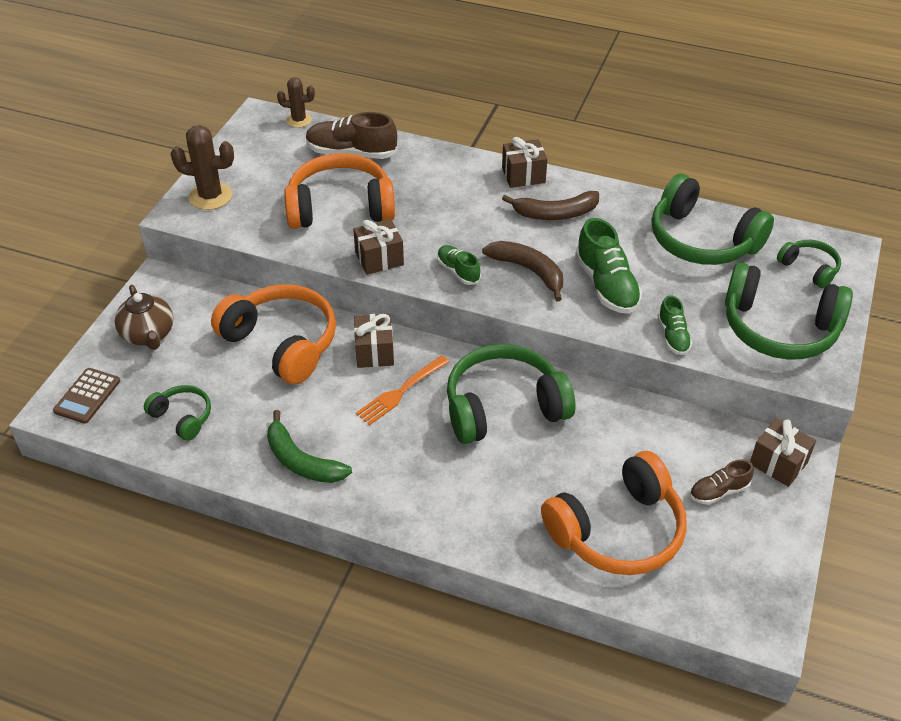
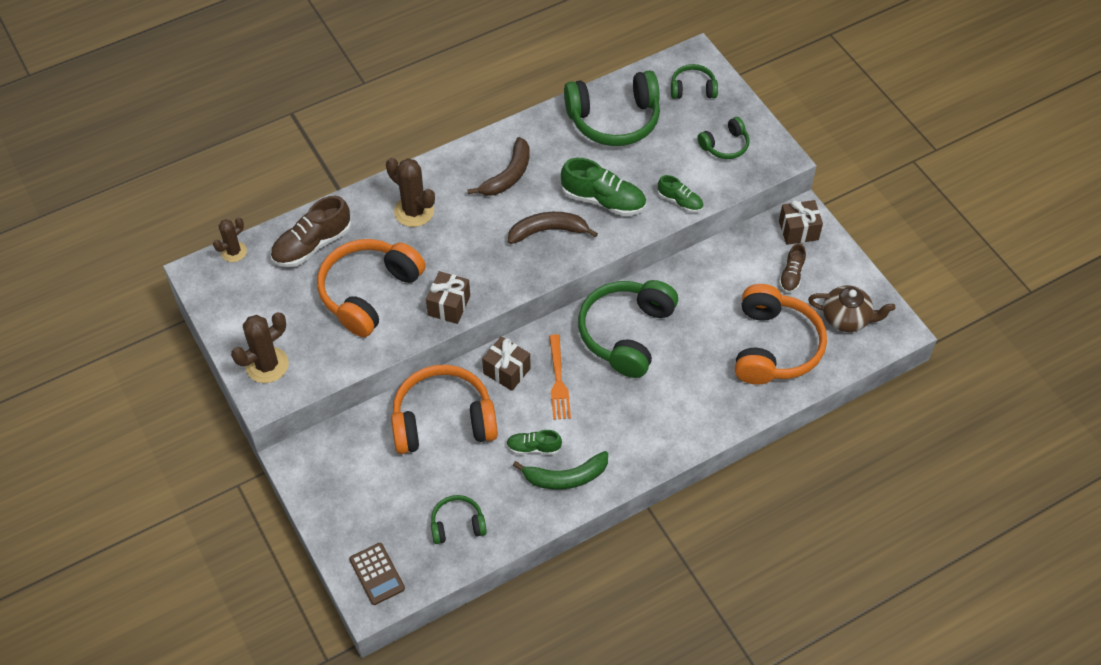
camera: 50 degrees left, 10 degrees up
(148, 335) = (350, 499): brown teapot -> brown teapot (846, 318)
(450, 184) = (414, 211): none -> brown cactus
(458, 271) = (508, 269): green shoe -> green shoe (533, 448)
(523, 175) = (450, 163): brown gift -> none
(779, 329) = (725, 145): green headphones -> green headphones, size x0.51

